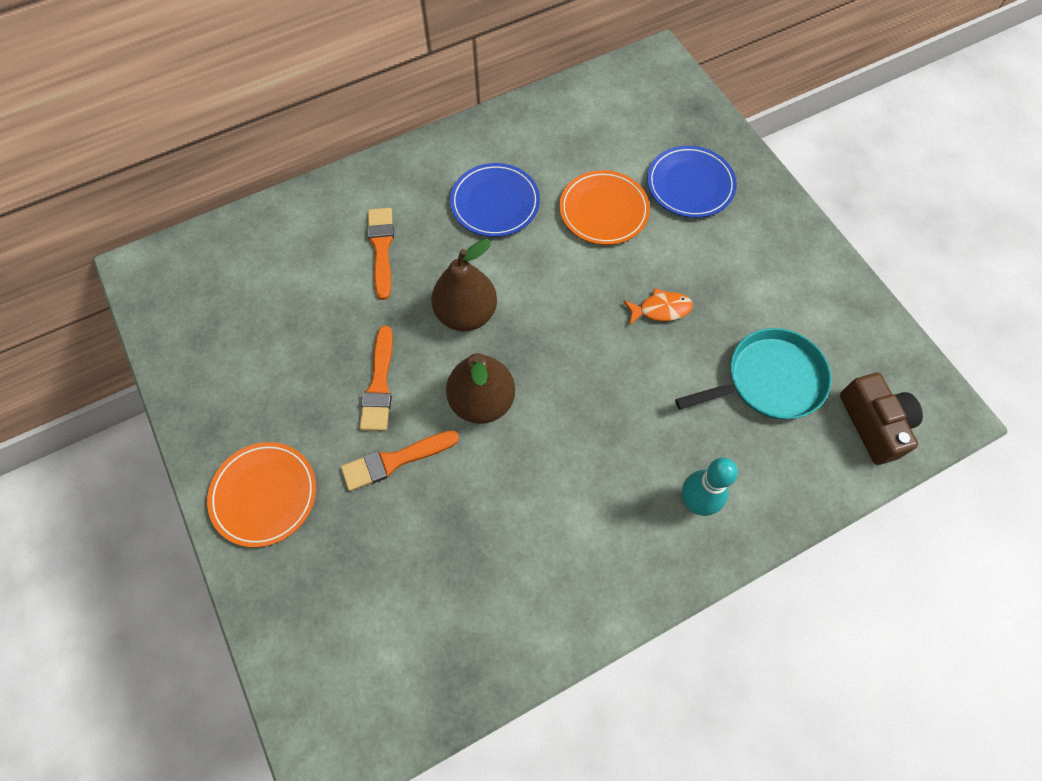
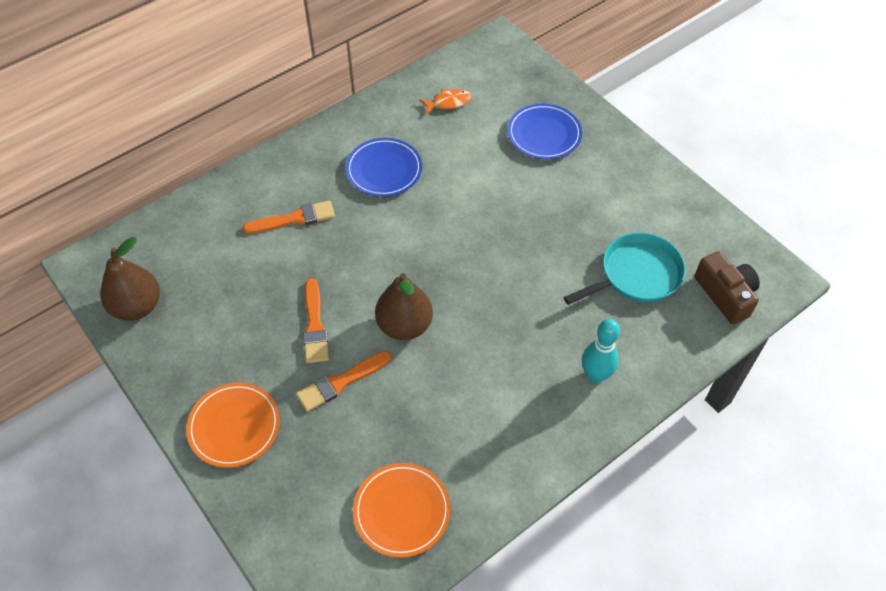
camera: 10 degrees left, 10 degrees down
(381, 248) = (294, 219): orange brush -> orange brush turned 90 degrees clockwise
(466, 314) = (377, 260): brown pear -> brown pear (137, 306)
(603, 210) = (476, 164): orange plate -> orange plate (402, 511)
(660, 309) = (538, 233): orange fish -> orange fish (448, 103)

